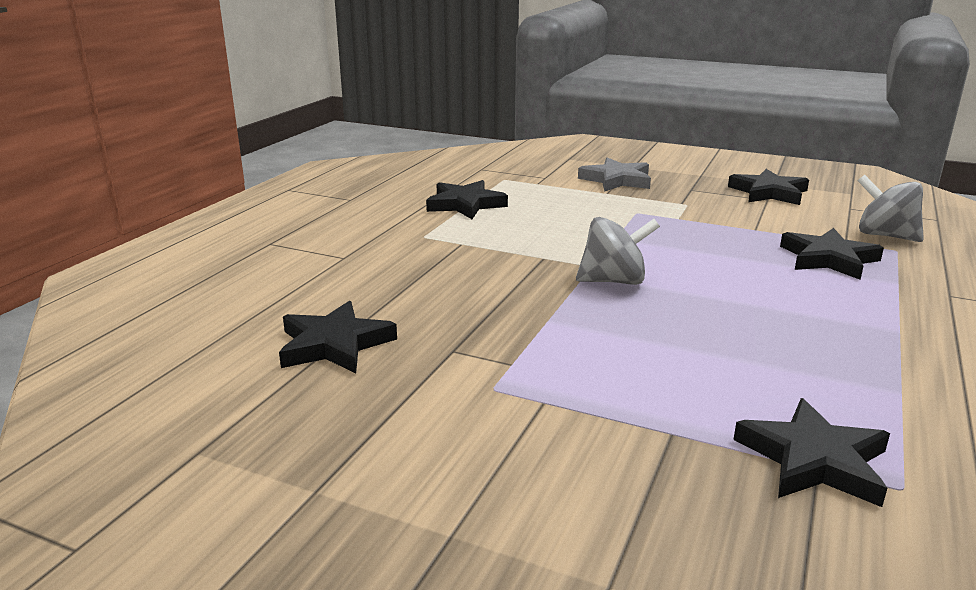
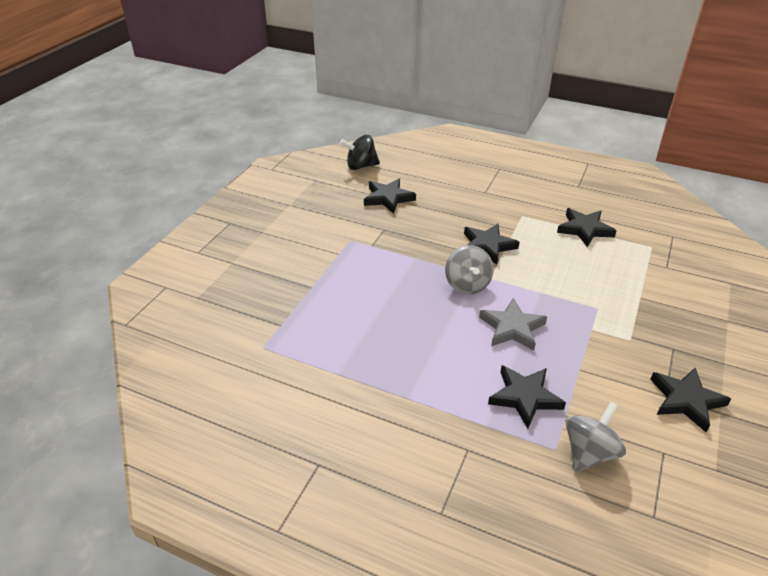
camera: 90 degrees right, 15 degrees up
(170, 379) = (361, 166): none -> black spinning top
(616, 180) = (677, 305): grey star -> grey star (512, 328)
(814, 460) = (286, 325): black star -> black star (487, 246)

